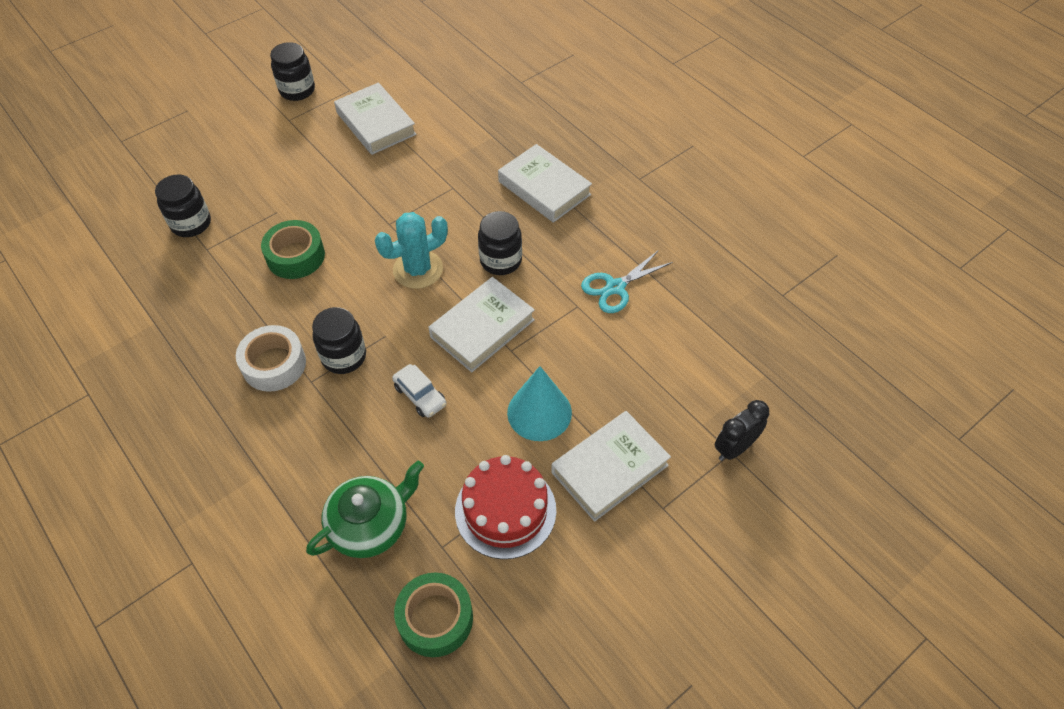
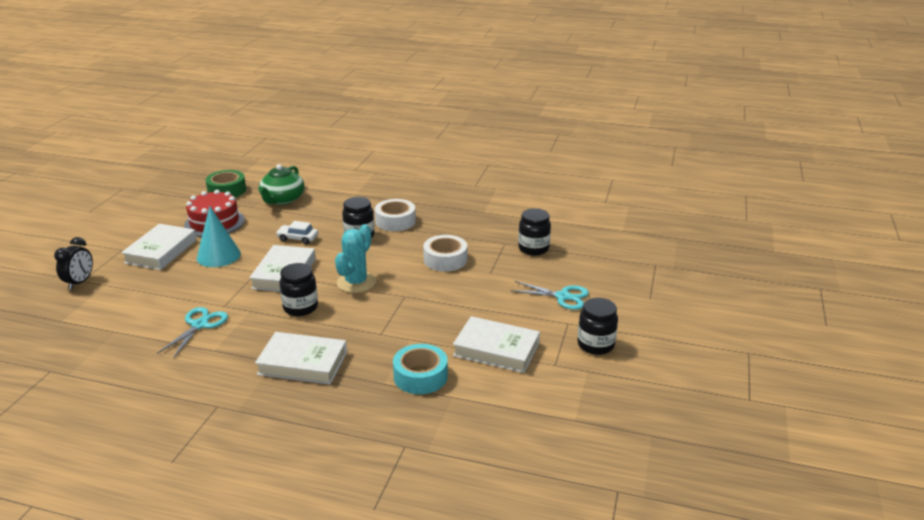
camera: 145 degrees right, 25 degrees down
(253, 148) = (562, 296): none -> turquoise scissors
(295, 256) = (445, 260): green tape -> white tape
(460, 128) = (420, 376): none -> turquoise tape

